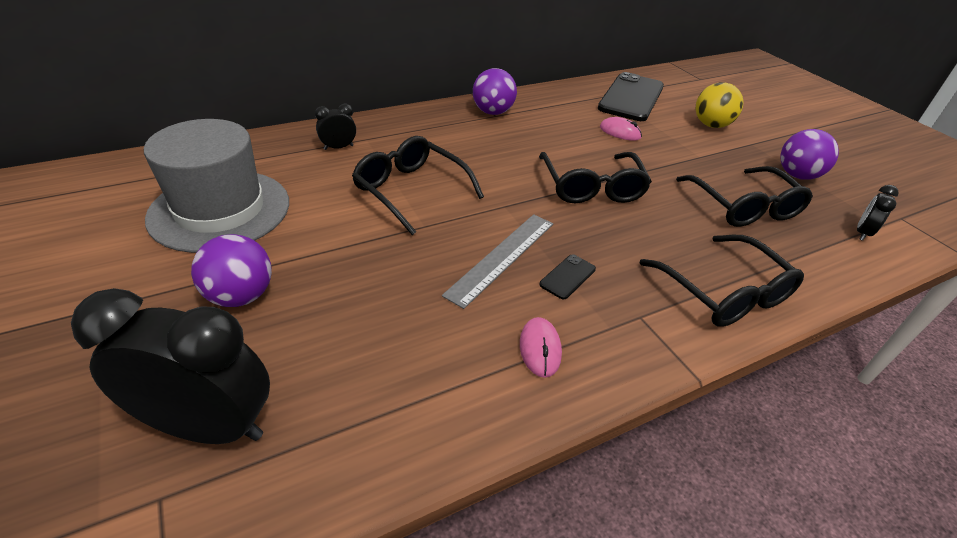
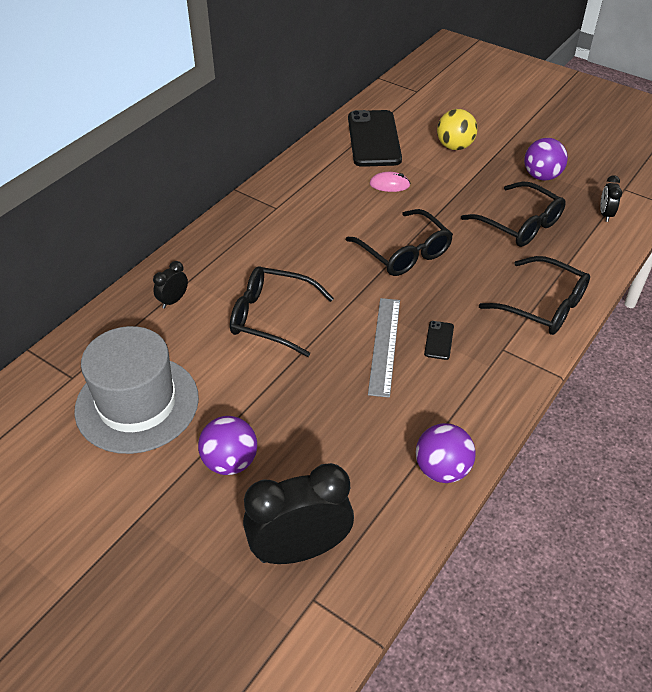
camera: 25 degrees left, 5 degrees up
(492, 112) = (271, 205): purple ball -> purple ball (442, 469)
(540, 349) = (457, 402): pink mouse -> none

